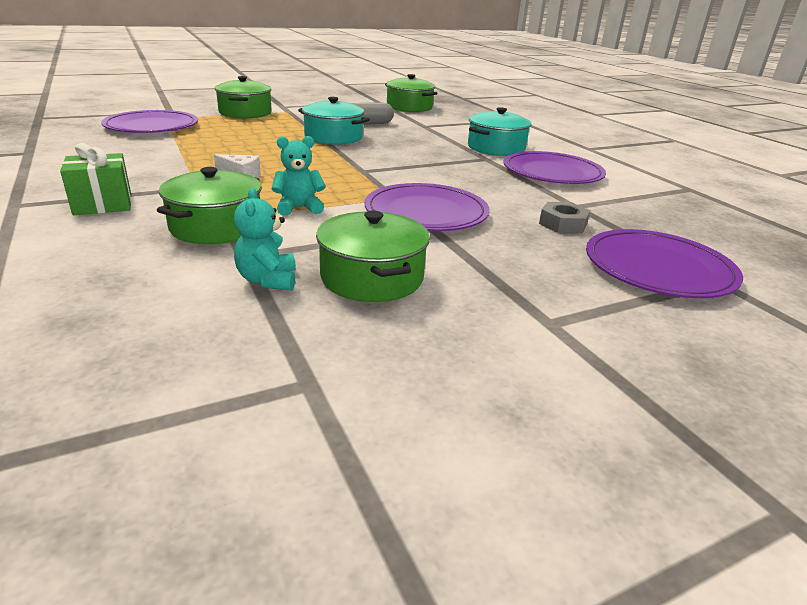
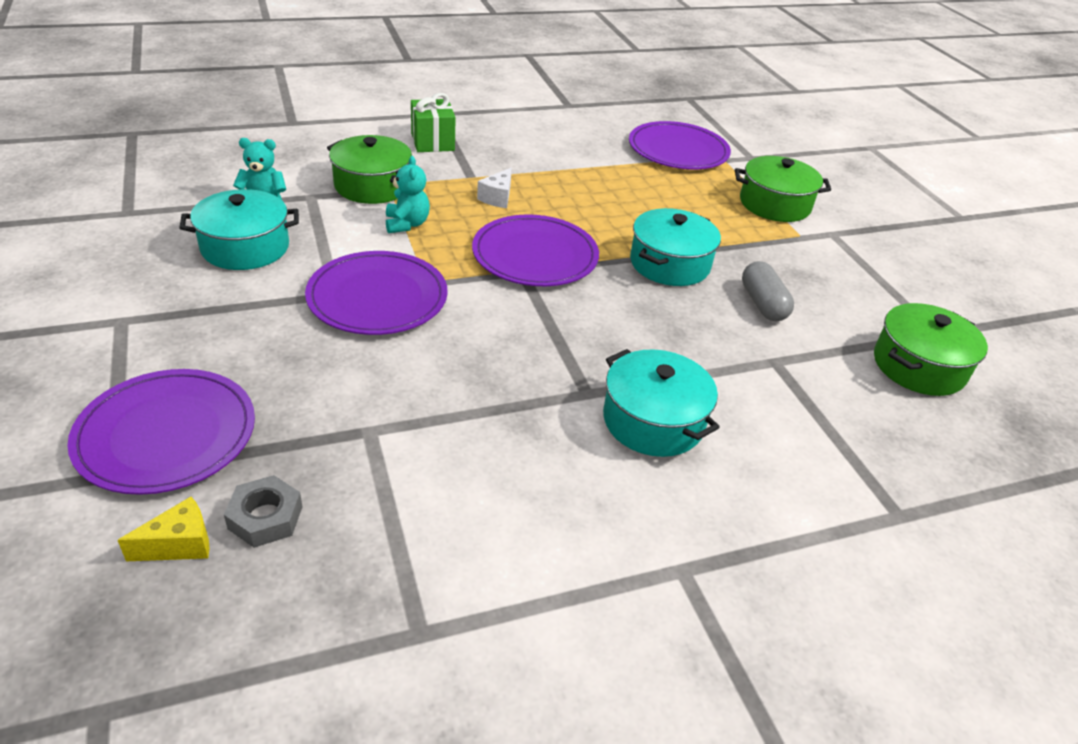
camera: 95 degrees right, 10 degrees up
(372, 277) = (245, 247): green pot -> turquoise pot
(552, 172) = (518, 453): purple plate -> purple plate (535, 255)
(563, 224) = (313, 396): grey nut -> grey nut (265, 517)
(730, 247) = (180, 544): none -> yellow cheese

